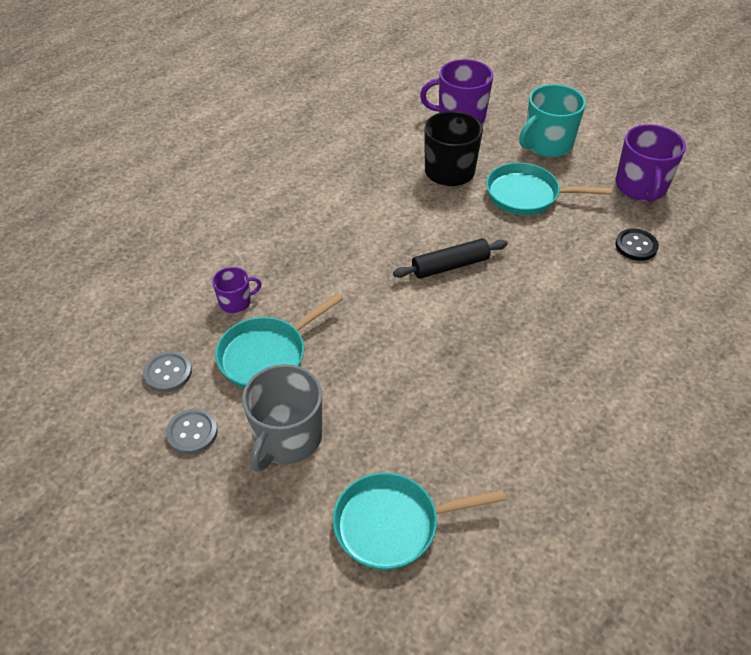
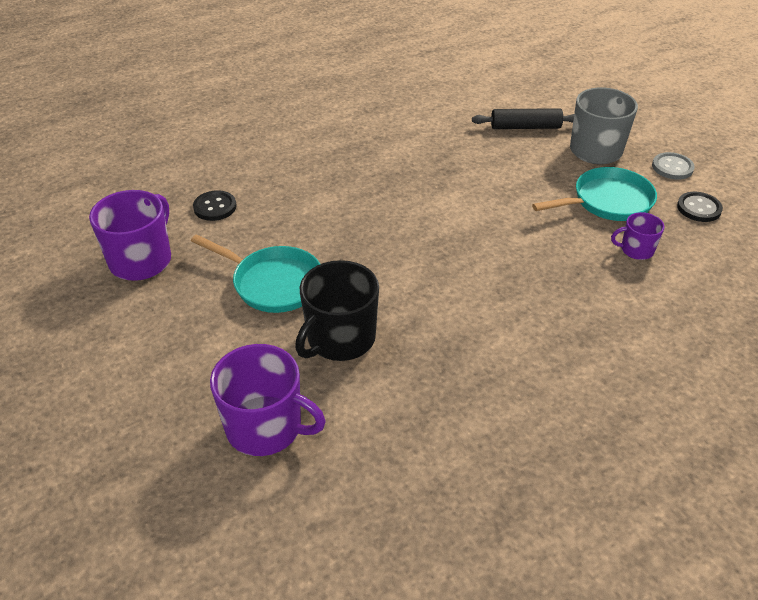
camera: 160 degrees left, 5 degrees down
(168, 373) = (698, 208): grey button -> black button
(393, 524) = (532, 100): turquoise pan -> none
(450, 266) = (407, 232): black rolling pin -> black rolling pin (525, 127)
(547, 144) = (187, 344): turquoise mug -> none

